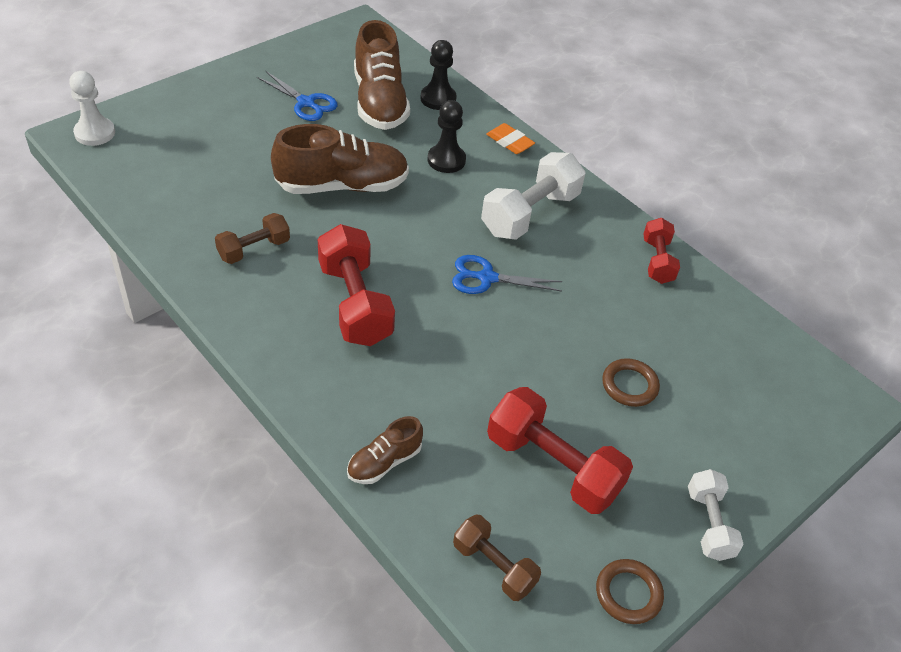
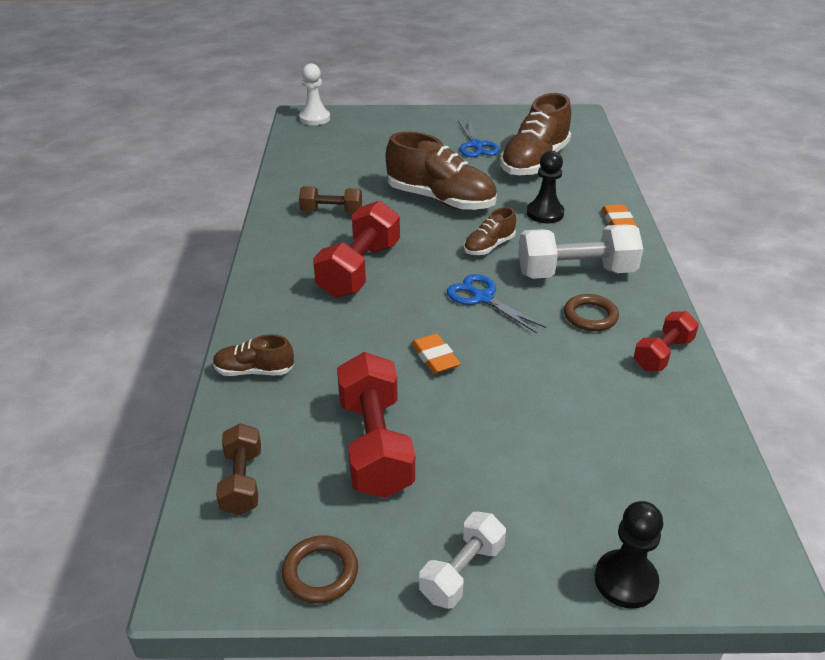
camera: 45 degrees right, 10 degrees down
(437, 220) = (489, 246): none -> brown shoe
(438, 99) = (587, 175): black pawn -> black pawn (625, 580)
(511, 358) = (435, 357): none -> orange eraser
(629, 385) = (517, 427): brown ring -> brown ring (590, 316)

